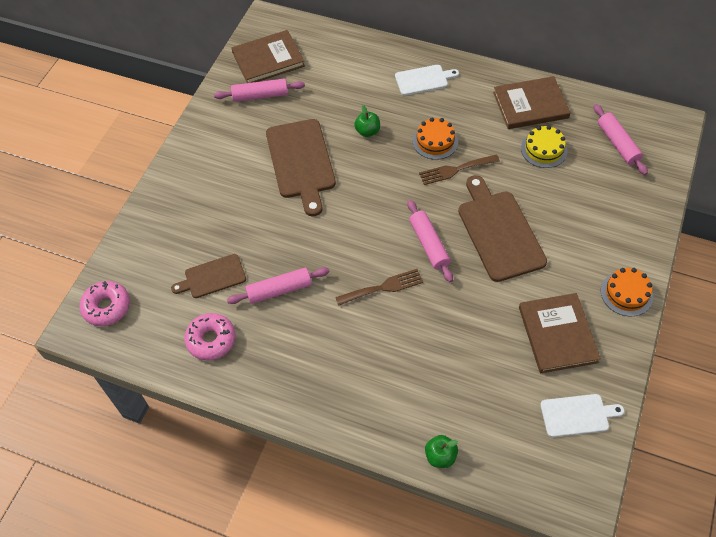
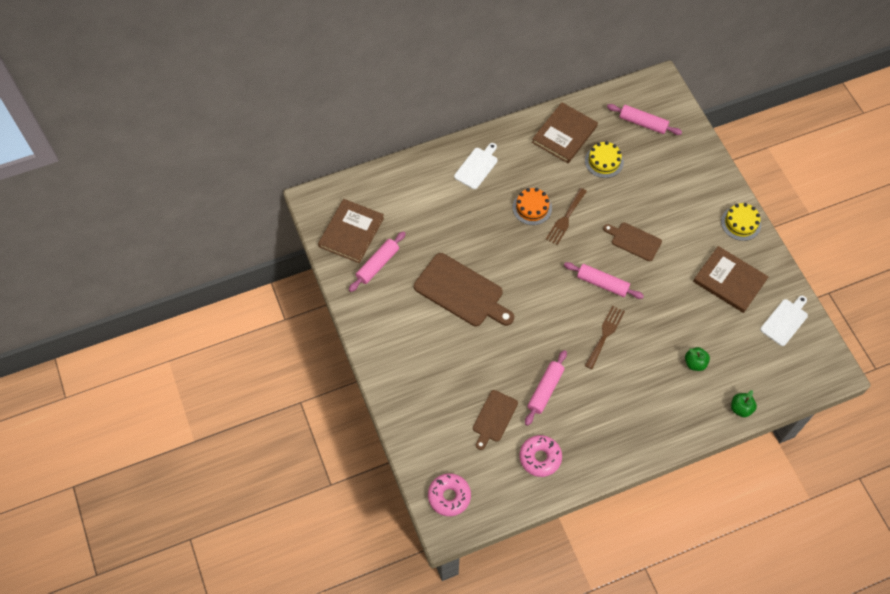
camera: 45 degrees left, 5 degrees up
(367, 131) = (481, 234): green apple -> green apple (695, 363)
(499, 232) = (634, 241): brown cutting board -> brown cutting board, size x0.57
(626, 293) = (741, 223): orange cake -> yellow cake

